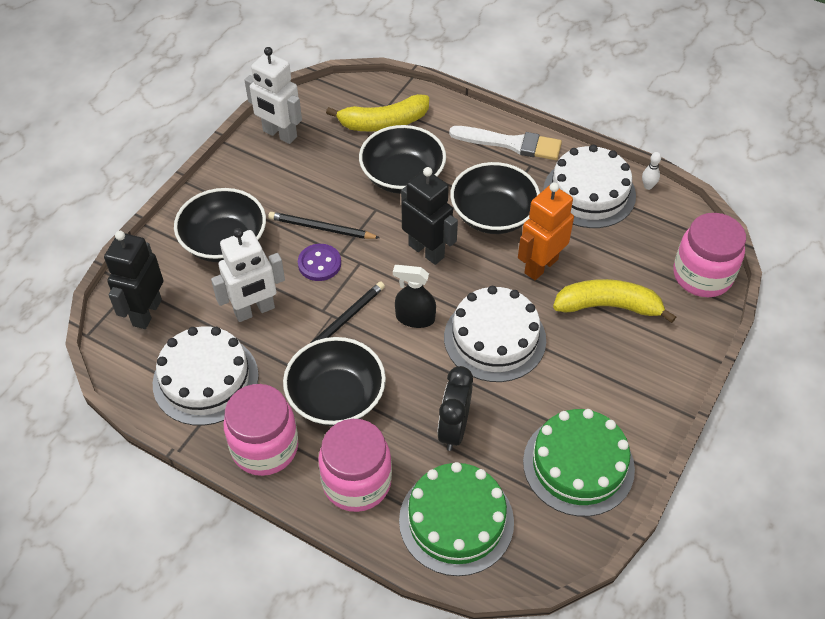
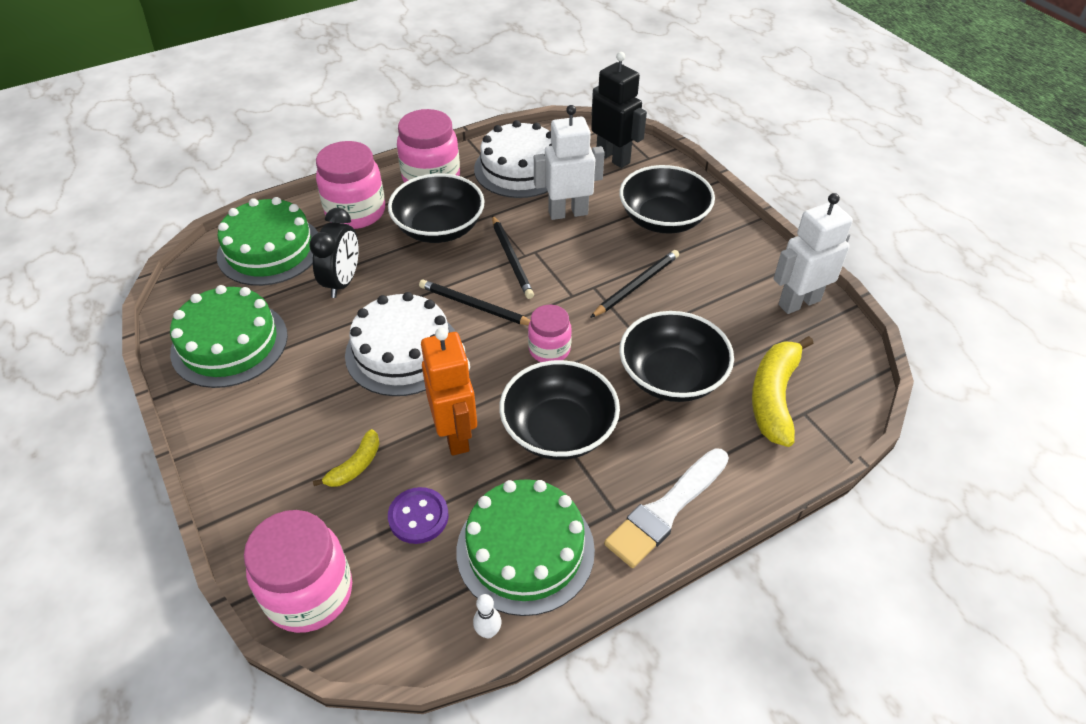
camera: 120 degrees right, 5 degrees down
(254, 310) = (568, 213): white robot -> white robot turned 75 degrees clockwise
(319, 263) = (591, 268): purple button -> purple button (418, 517)
(415, 318) = (475, 306): black spray bottle -> black pencil
(426, 251) = (549, 349): black robot -> pink jar
(453, 429) = (343, 282): black clock -> black clock turned 60 degrees clockwise
(589, 193) = (525, 550): white cake -> green cake
(608, 306) = (355, 466): yellow banana -> yellow banana, size x0.54

